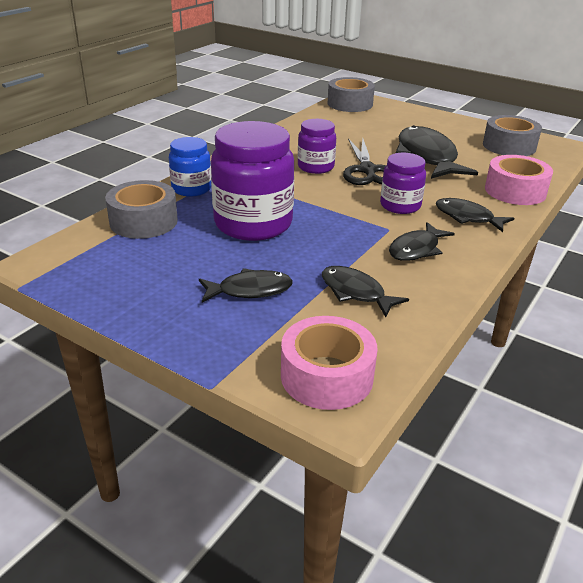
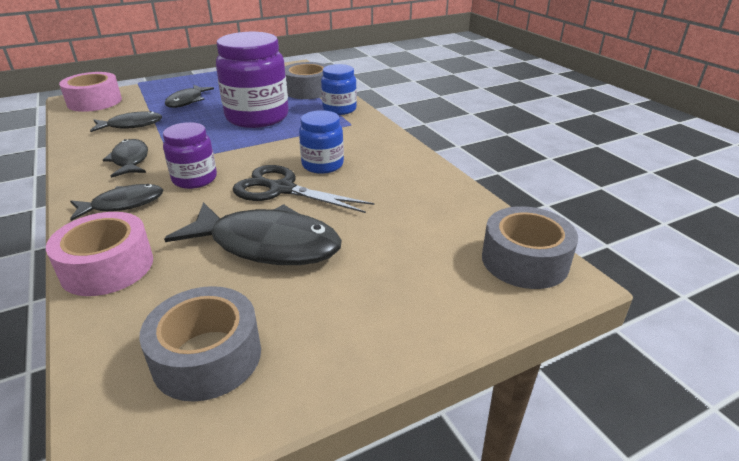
camera: 120 degrees right, 0 degrees up
(315, 167) = (322, 165): purple jar -> blue jar

